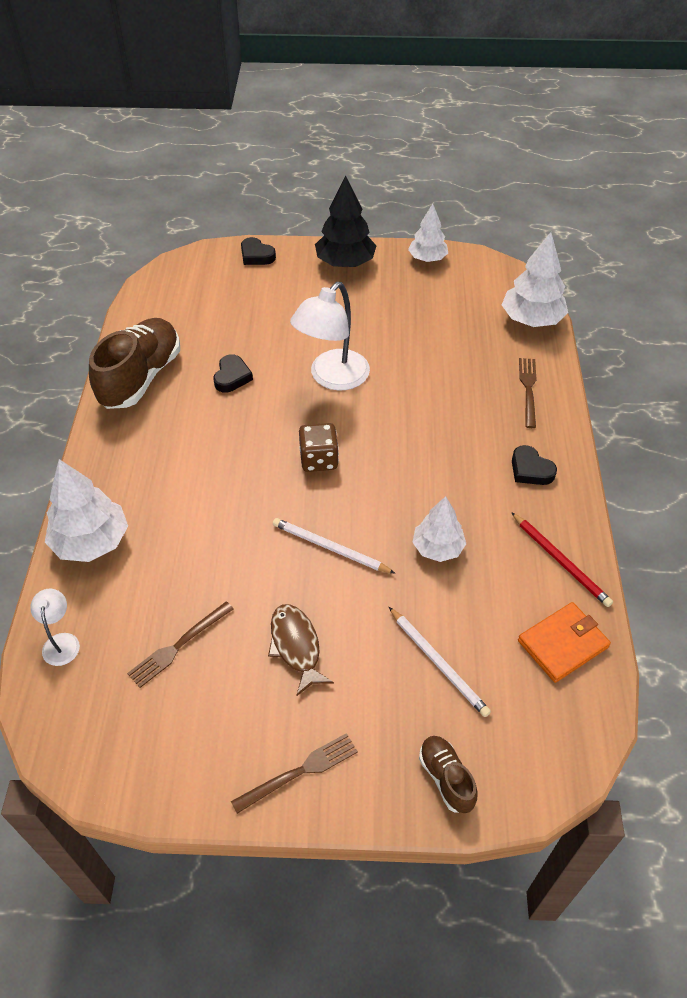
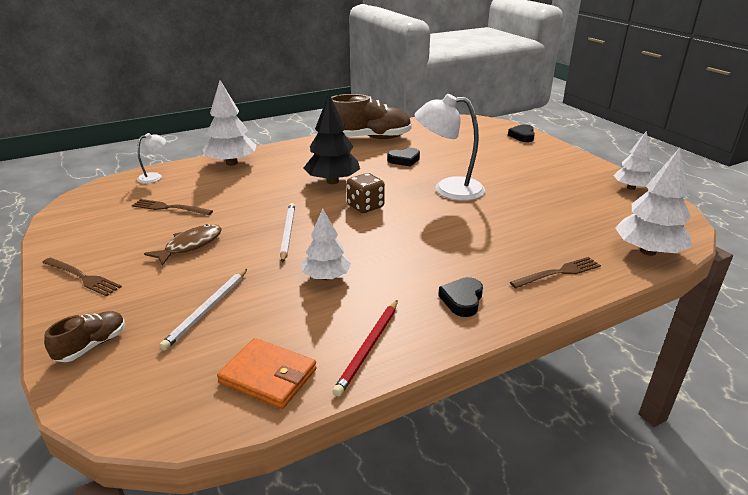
camera: 60 degrees right, 20 degrees down
(345, 263) = (568, 162): black tree -> black tree (332, 181)

